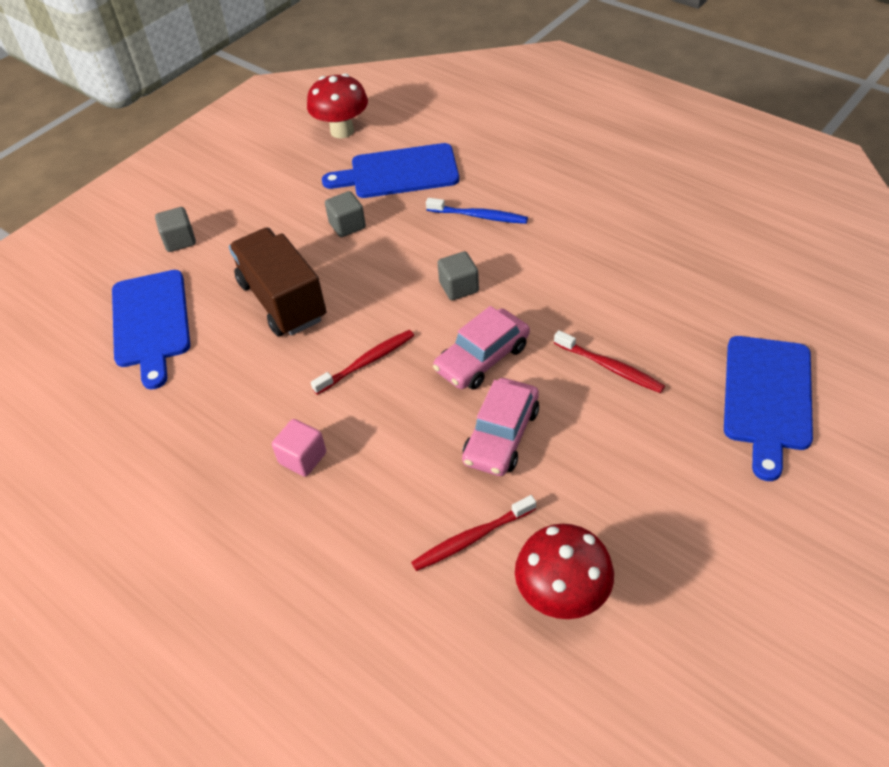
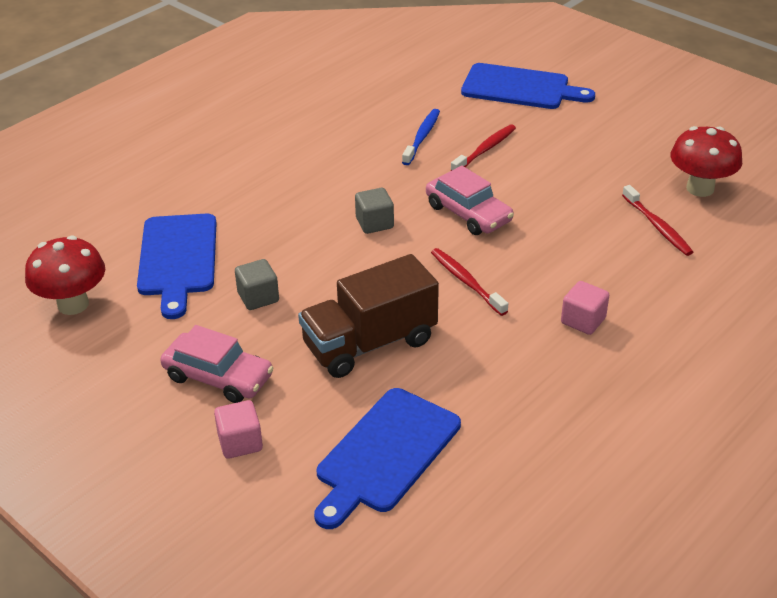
camera: 90 degrees left, 10 degrees down
(151, 322) = (385, 454): blue cutting board -> blue cutting board turned 135 degrees clockwise
(180, 240) = (240, 442): grey cube -> pink cube
(479, 216) = (273, 207): blue toothbrush -> blue toothbrush (422, 137)
(501, 435) = (555, 207): pink car -> pink car (218, 377)

